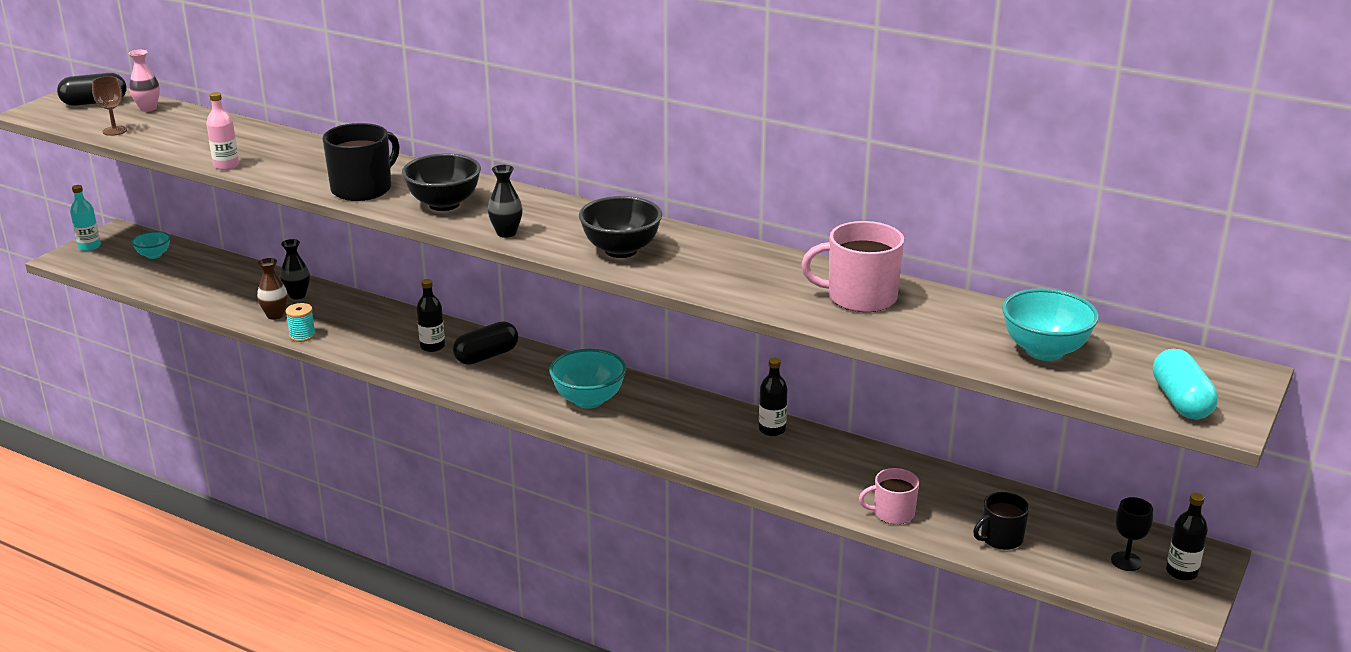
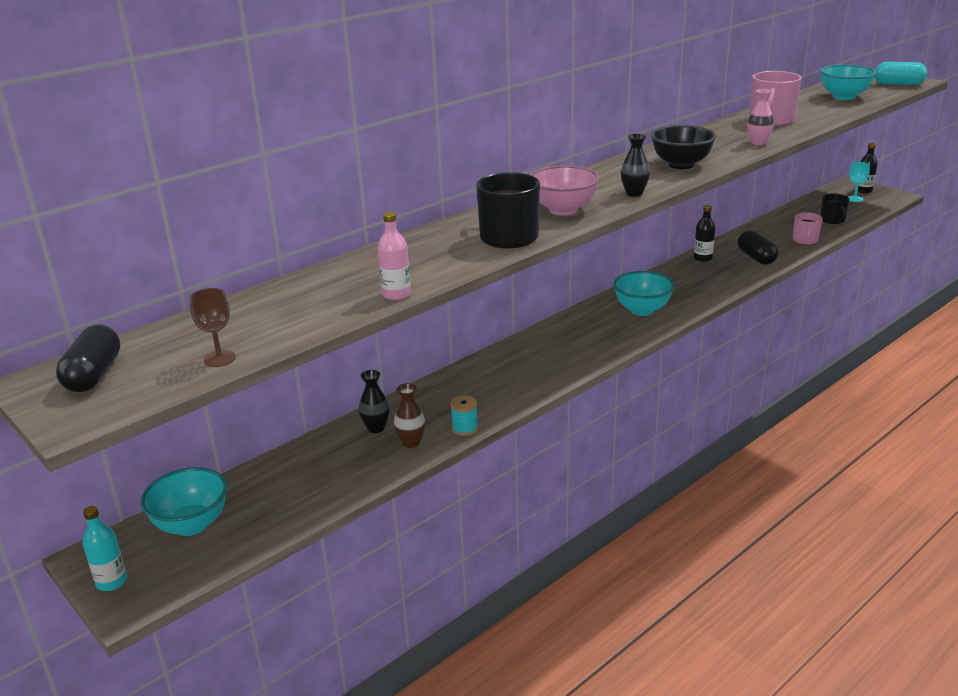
camera: 70 degrees left, 0 degrees up
(148, 108) = (162, 339): pink vase -> pink vase (758, 142)
(154, 255) = (191, 525): turquoise bowl -> turquoise bowl, size x1.74
(432, 346) = (524, 364): black bottle -> none
(444, 204) = (563, 210): black bowl -> pink bowl
(486, 356) = (554, 342): black capsule -> black capsule (756, 258)
(1126, 561) = (854, 199): black goblet -> turquoise goblet

